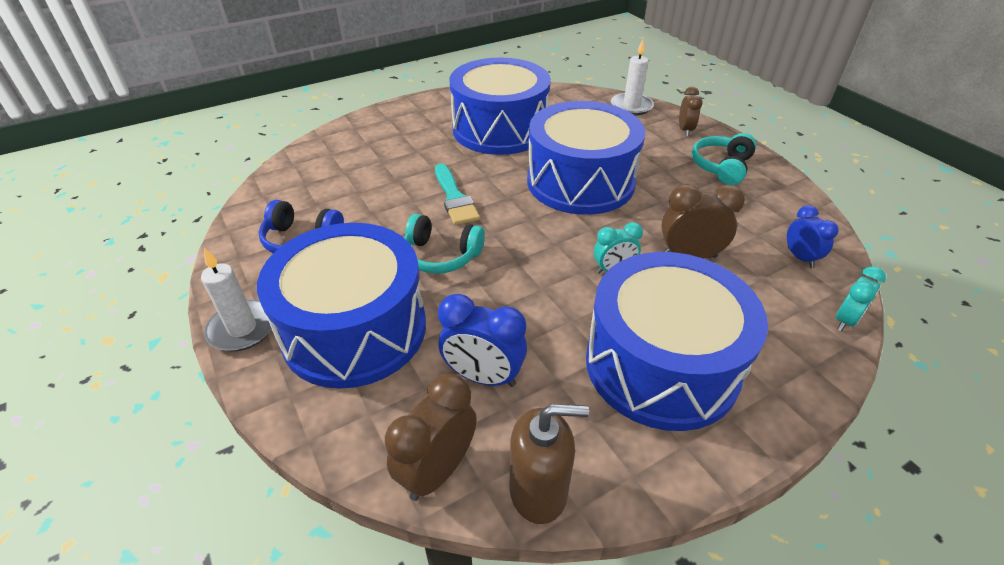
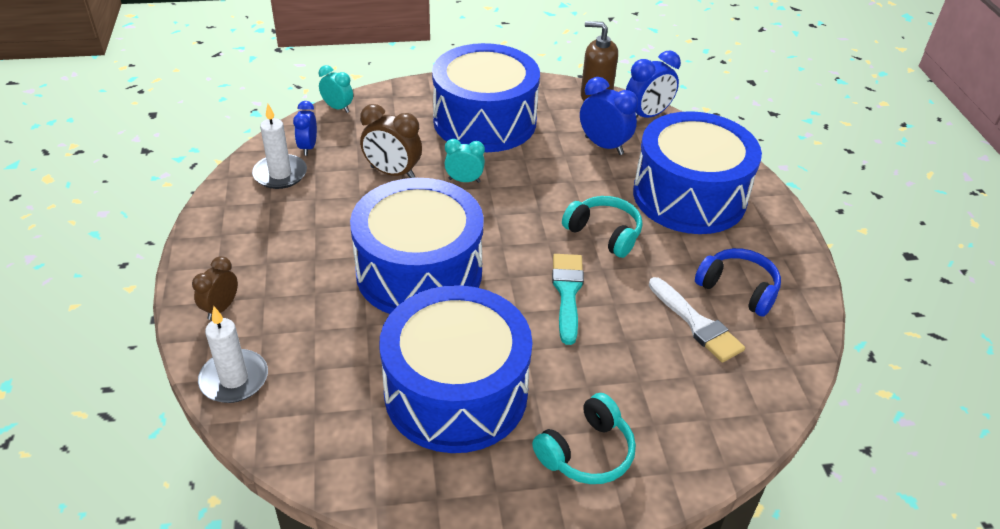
camera: 160 degrees left, 0 degrees up
(242, 328) = (778, 221): white candle -> white candle (280, 174)
(340, 204) = (697, 323): none -> white brush
(437, 470) = (647, 116): brown clock -> blue clock
(721, 167) = (252, 243): turquoise headphones -> turquoise headphones (586, 452)
(845, 320) = (338, 108): turquoise clock -> turquoise clock turned 60 degrees clockwise

